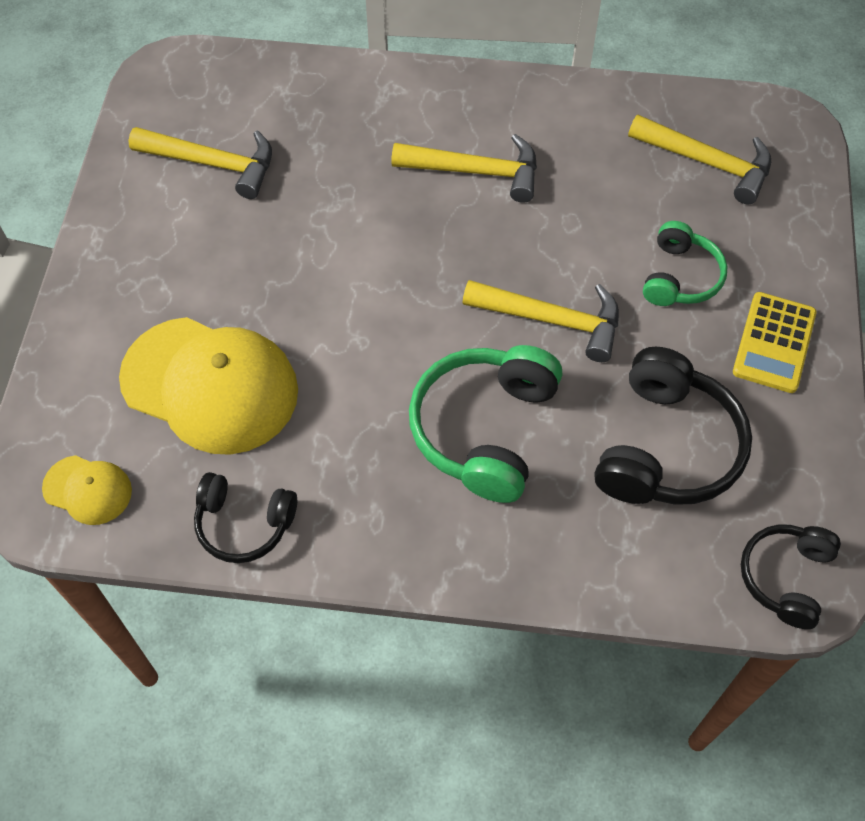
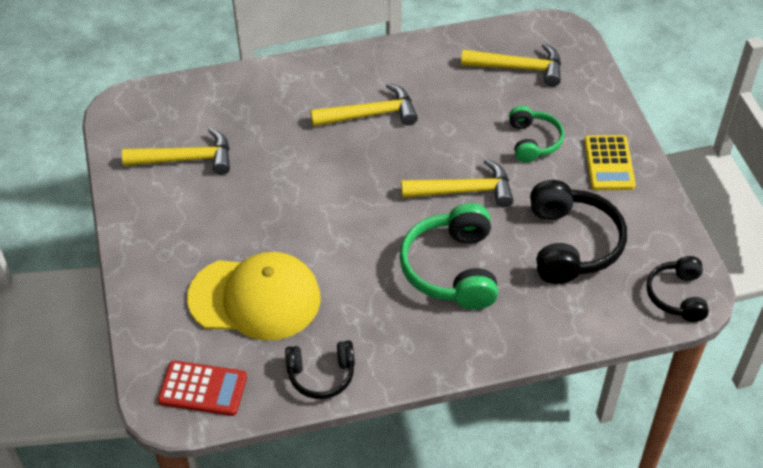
camera: 20 degrees left, 10 degrees down
(88, 490) = (203, 389): yellow cap -> red calculator

